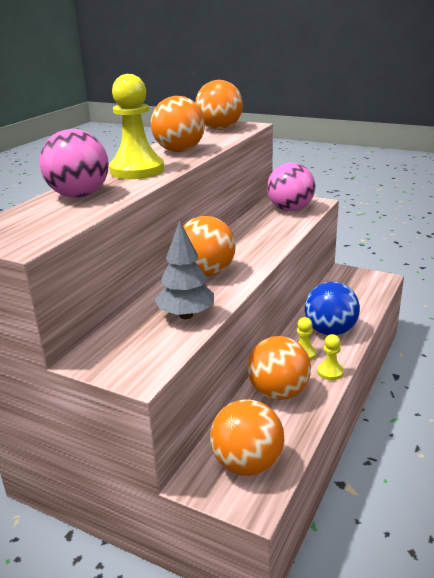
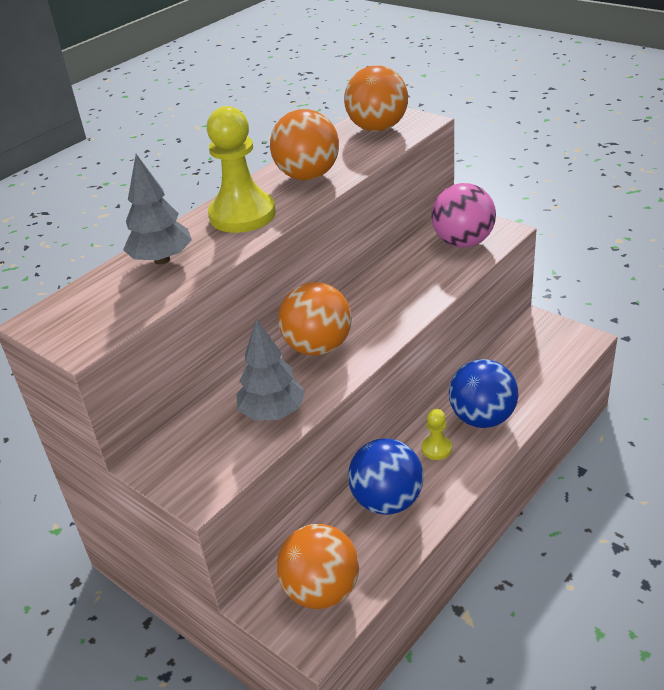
camera: 15 degrees right, 10 degrees up
(79, 195) = (162, 260): pink ball -> grey tree
(278, 392) = (387, 501): orange ball -> blue ball
(330, 372) = (459, 480): yellow pawn -> none

